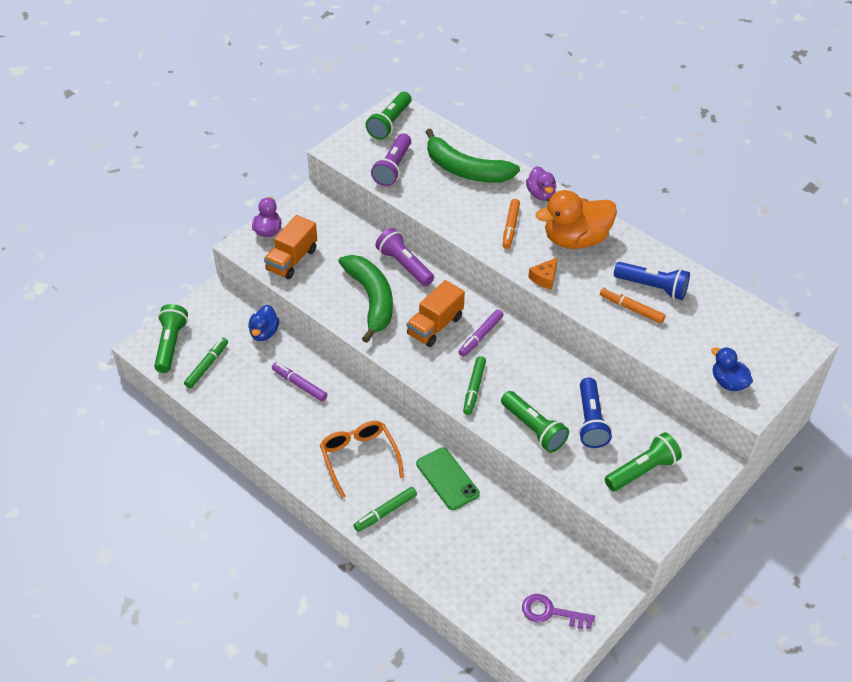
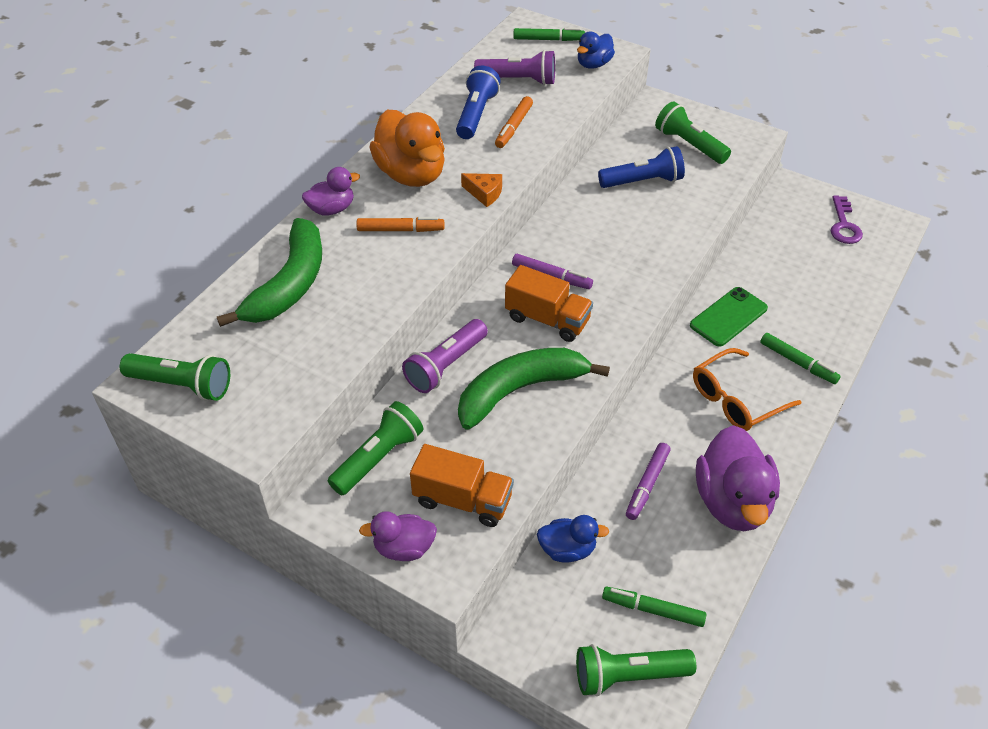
camera: 100 degrees left, 0 degrees up
(269, 429) = (732, 502): none -> purple duck
(393, 168) = (292, 364): purple flashlight -> purple flashlight (518, 80)
(474, 388) = (634, 273): green marker -> green marker (548, 39)
(534, 429) = (671, 221): green flashlight -> green flashlight (378, 458)

